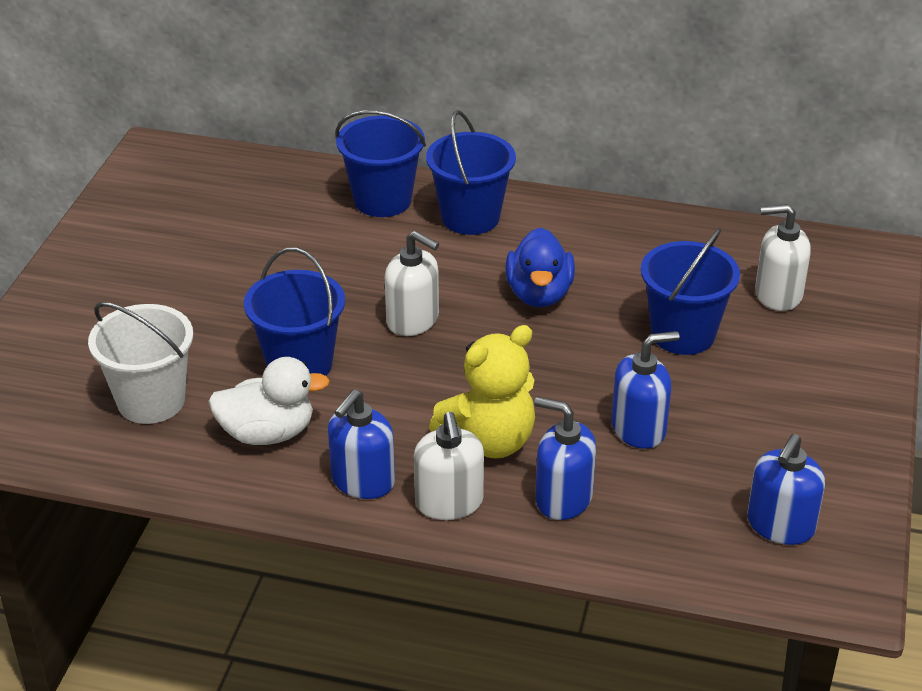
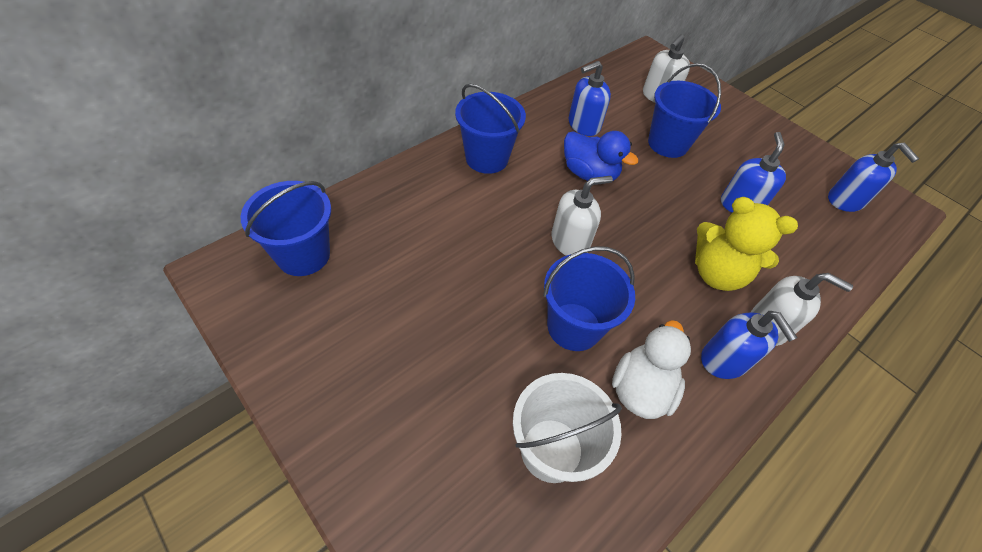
camera: 60 degrees left, 15 degrees up
(382, 200) = (427, 184): blue bucket -> blue bucket (303, 255)
(489, 441) = (717, 273): yellow teddy bear -> yellow teddy bear turned 120 degrees clockwise
(563, 498) = (787, 270): blue soap dispenser -> blue soap dispenser (583, 125)

